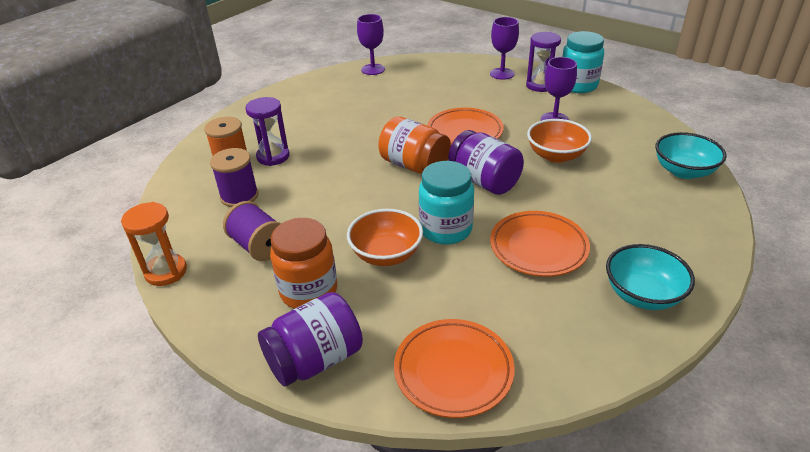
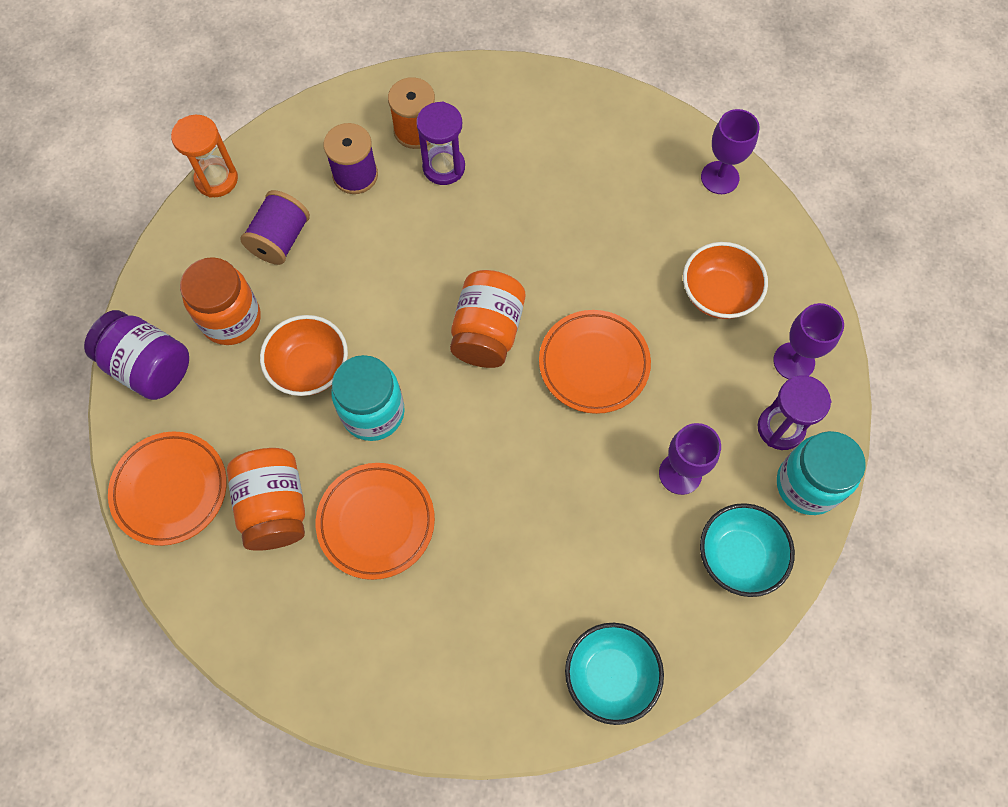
camera: 65 degrees right, 30 degrees up
(484, 181) = (485, 425): purple jar -> none
(501, 302) = (274, 507): none -> orange jar
(556, 155) = (582, 498): orange bowl -> orange bowl (718, 294)
(642, 295) = (332, 651): turquoise bowl -> turquoise bowl (738, 556)

